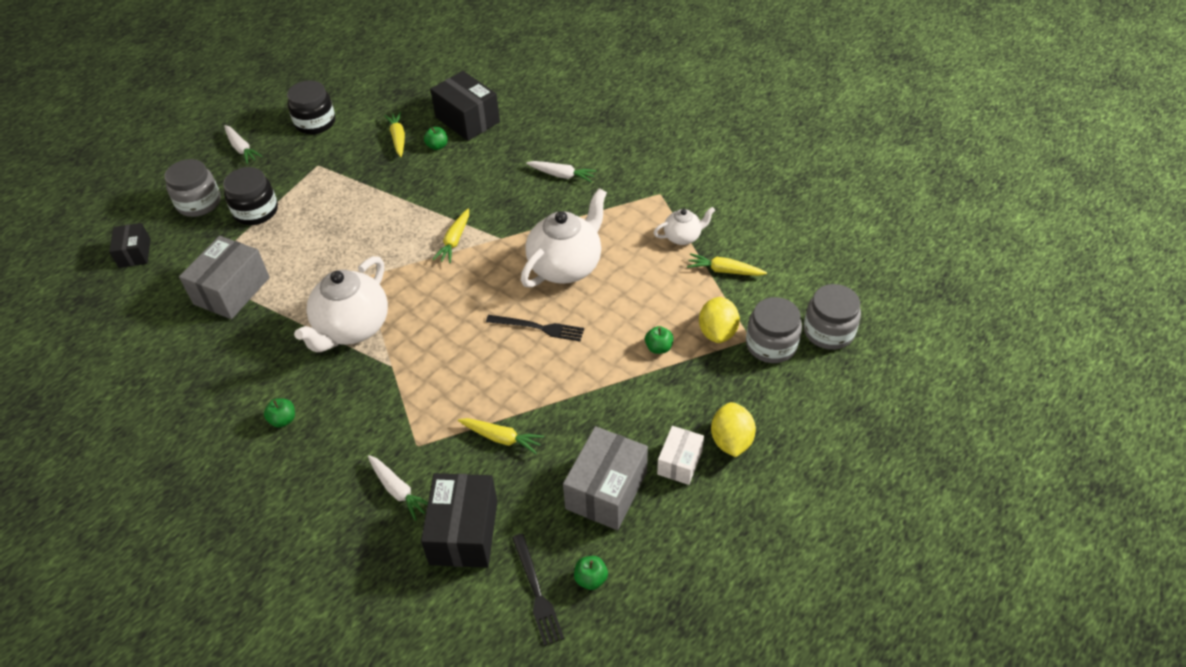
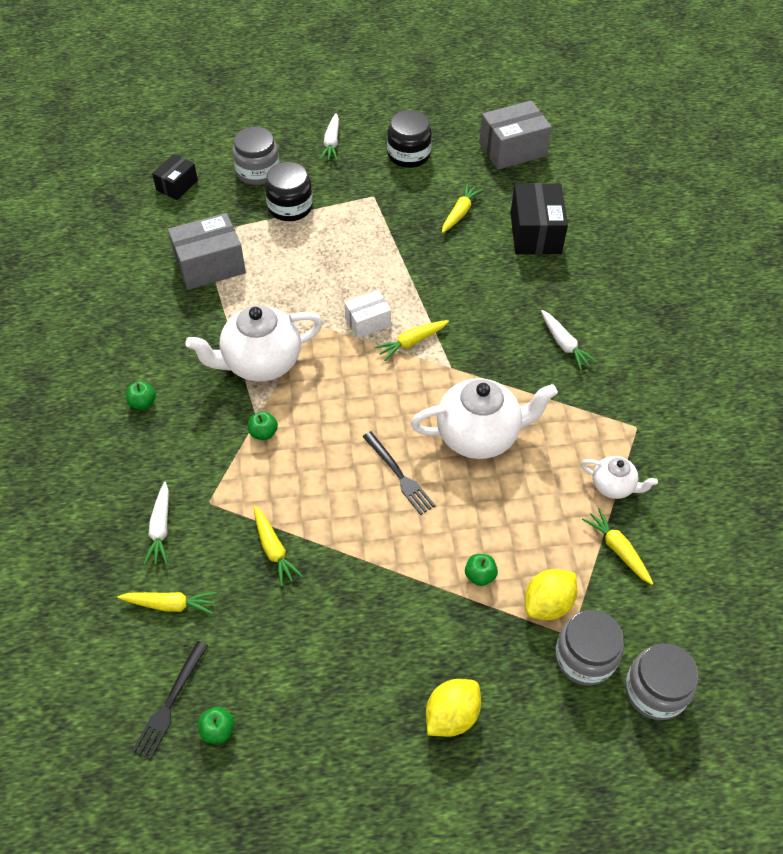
camera: 40 degrees right, 5 degrees up
(437, 146) = (485, 242): green apple -> green apple (263, 433)
(464, 532) = (170, 604): black box -> yellow carrot
(606, 490) = (305, 666): grey box -> grey box (512, 149)
(679, 462) = (388, 695): white box -> white box (367, 322)

